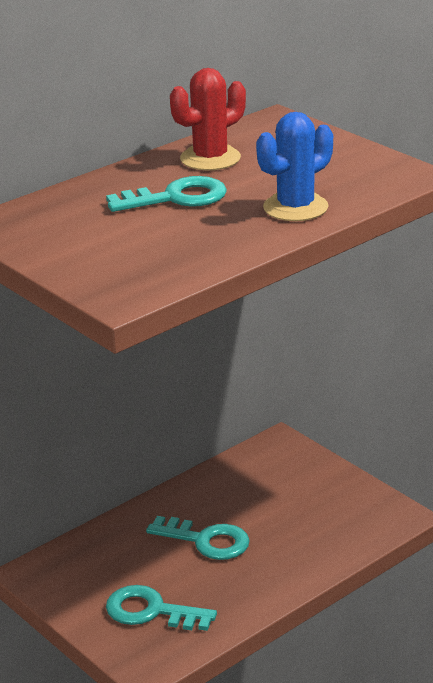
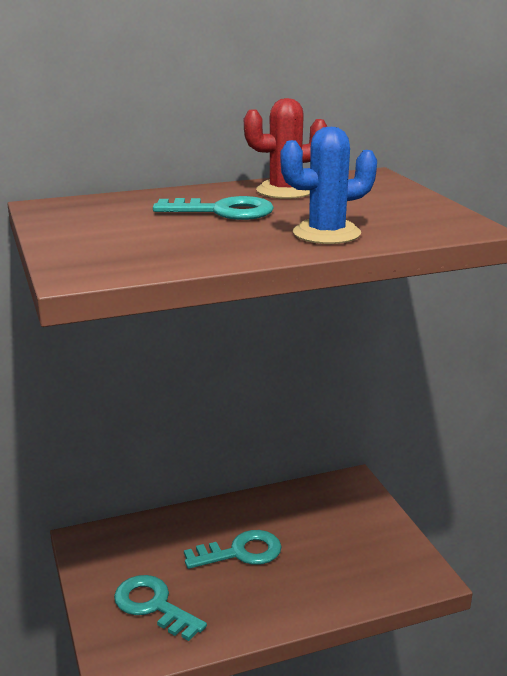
camera: 20 degrees right, 5 degrees down
(206, 541) = (241, 552): turquoise key -> turquoise key turned 60 degrees counterclockwise

